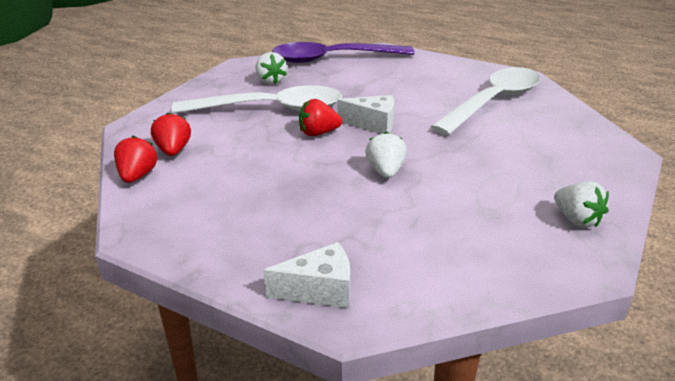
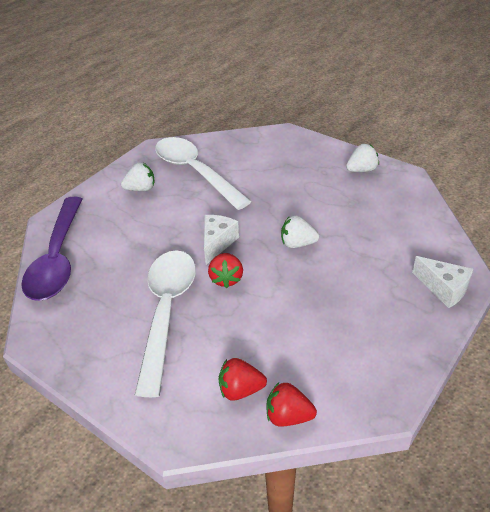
camera: 80 degrees left, 10 degrees up
(270, 81) = (96, 311): white strawberry -> white strawberry (141, 189)
(319, 290) = (443, 289): white cheese -> white cheese turned 135 degrees clockwise

